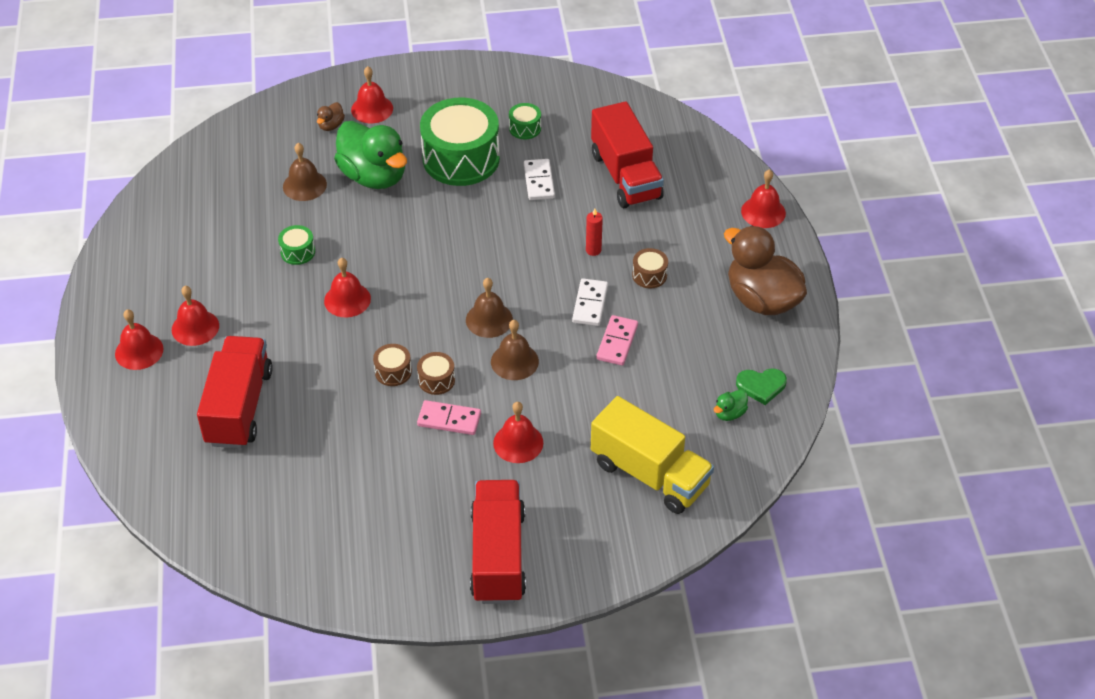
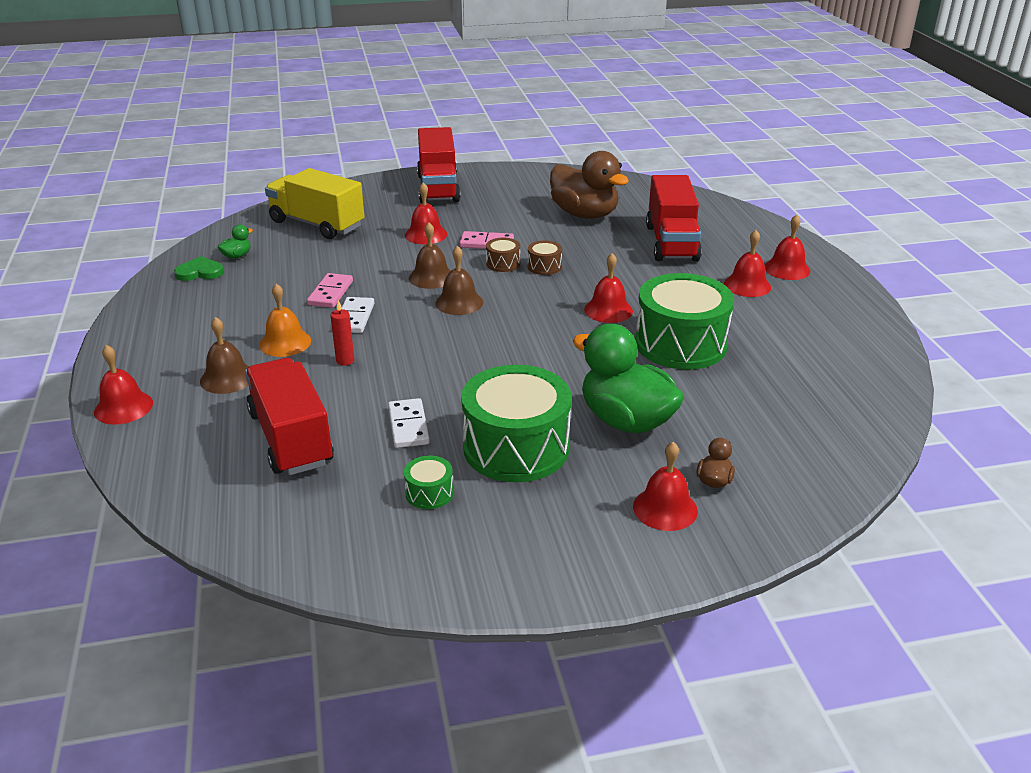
camera: 175 degrees right, 15 degrees down
(297, 252) = (680, 344): green drum -> green drum, size x2.35
(304, 185) = (709, 406): brown bell -> brown bell (227, 378)
(649, 275) = (285, 342): brown drum -> orange bell
(762, 299) = (168, 329): brown duck -> brown duck (584, 214)

